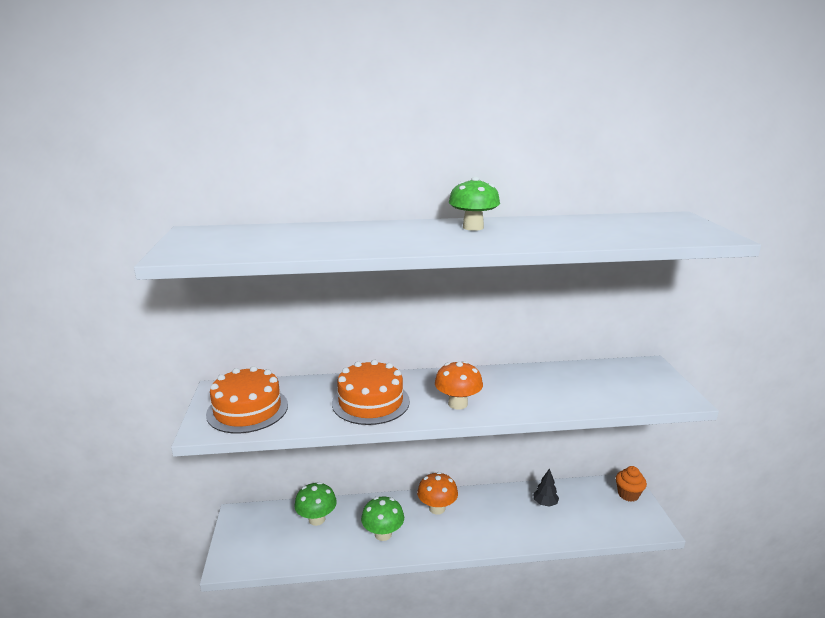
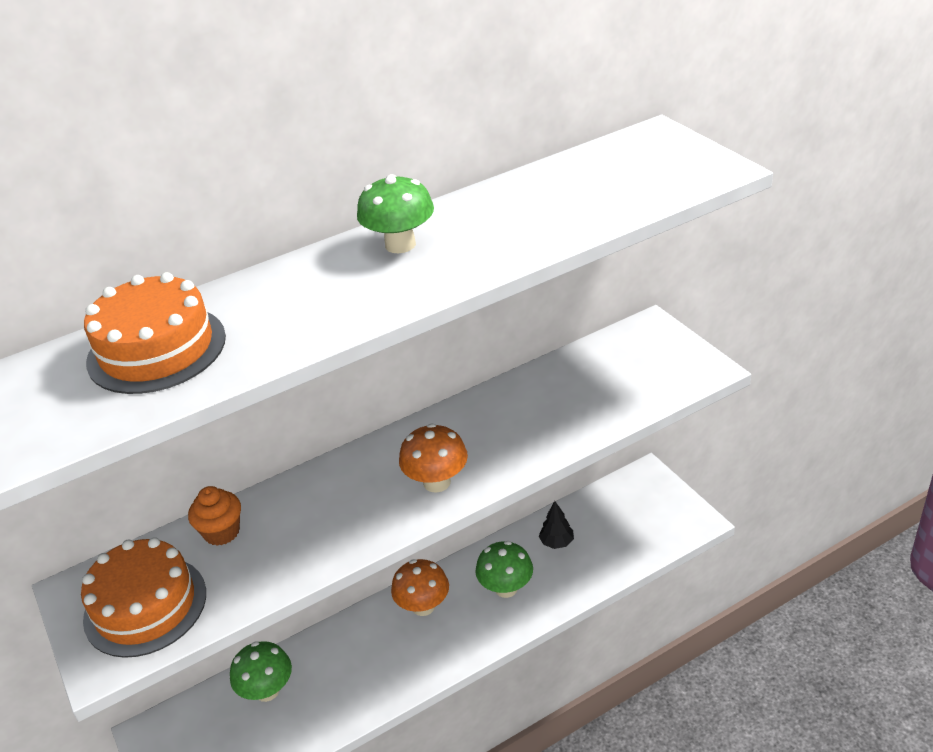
camera: 20 degrees left, 15 degrees up
(370, 402) = (317, 524): orange cake -> orange cake (156, 349)
(383, 534) = (370, 673): green mushroom -> green mushroom (506, 588)
(628, 494) = (651, 489): orange cupcake -> orange cupcake (222, 532)

